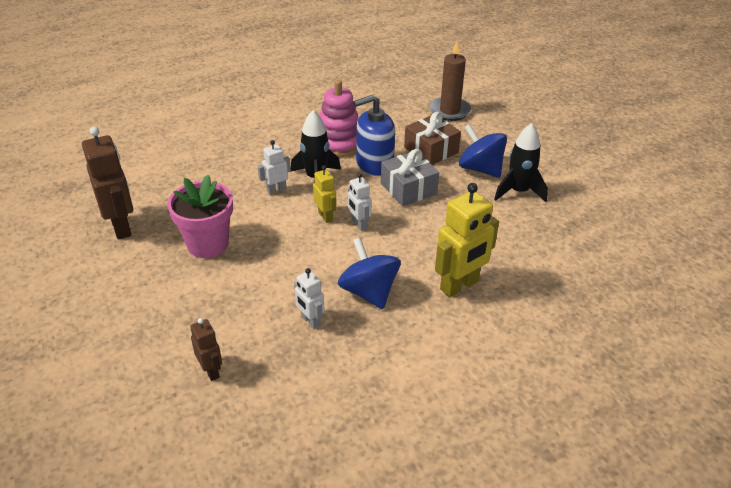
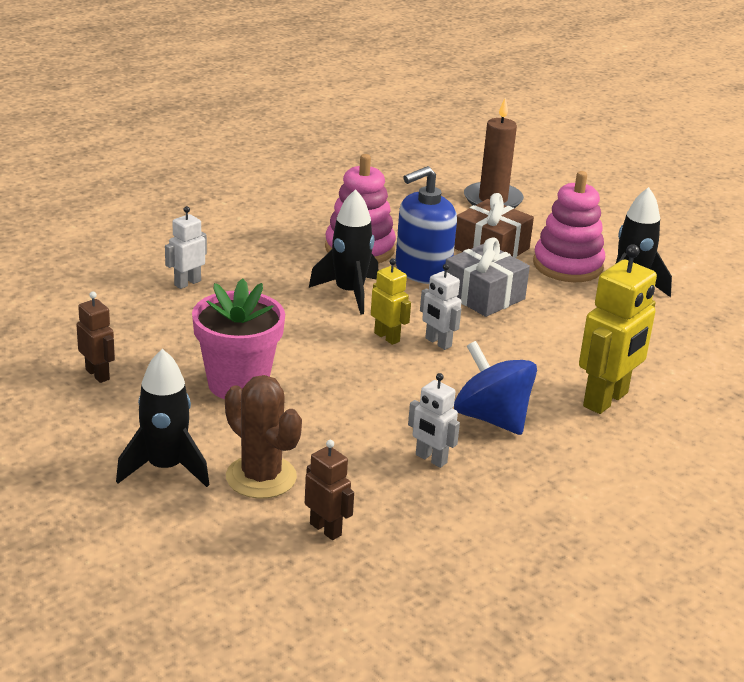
camera: 15 degrees left, 10 degrees down
(121, 227) = (98, 374): brown robot -> brown robot, size x0.54
(129, 306) = (165, 468): none -> black rocket
(187, 322) = (261, 477): none -> brown cactus
(276, 190) = (301, 312): white robot -> white robot (187, 283)
(480, 169) = (567, 265): blue spinning top -> pink stacking toy

